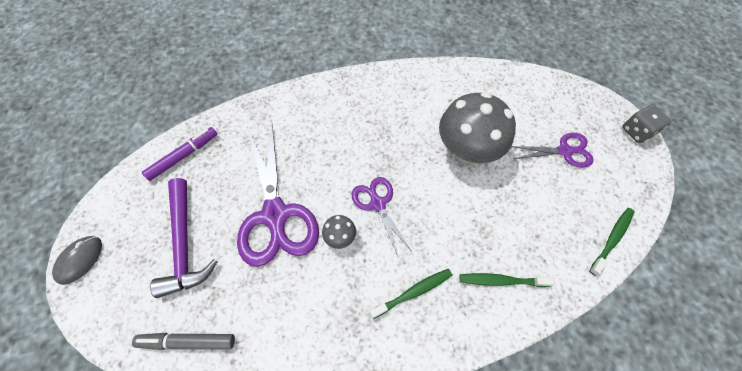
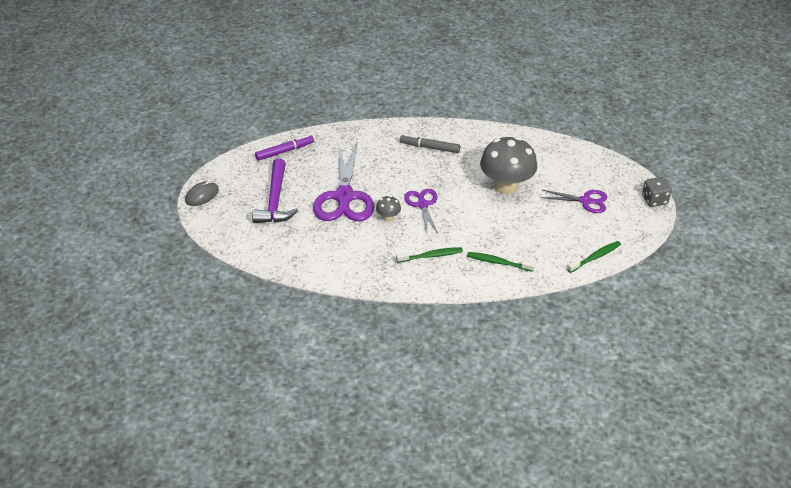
camera: 15 degrees right, 20 degrees down
(187, 341) = (267, 249): grey marker -> grey marker (429, 147)

